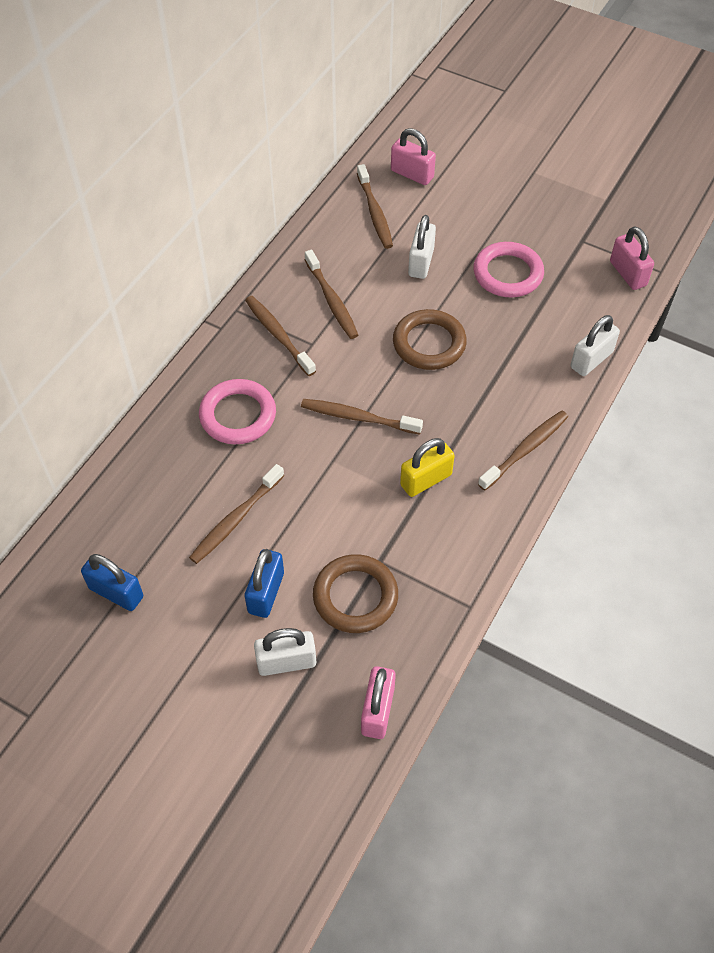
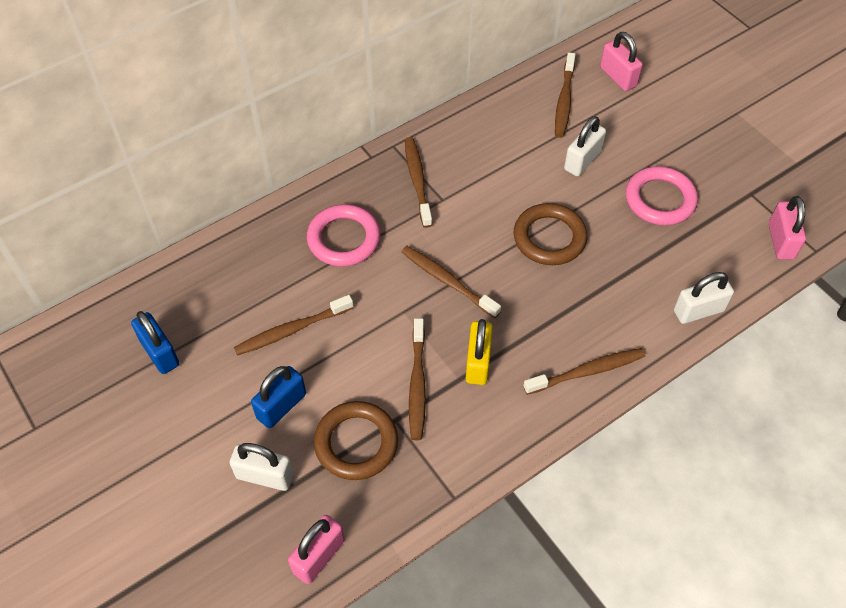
camera: 25 degrees right, 0 degrees up
(332, 300) = (481, 167): brown toothbrush -> brown toothbrush (417, 384)
(426, 480) = (478, 362): yellow padlock -> yellow padlock turned 75 degrees counterclockwise

